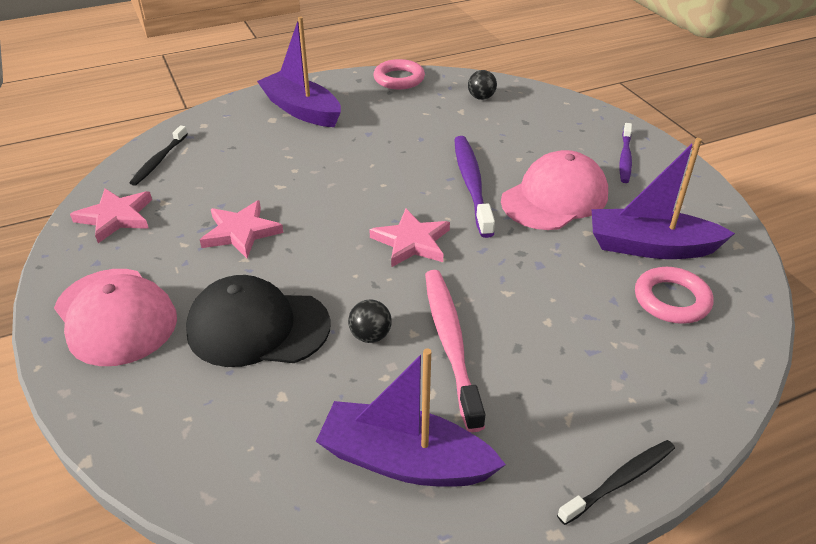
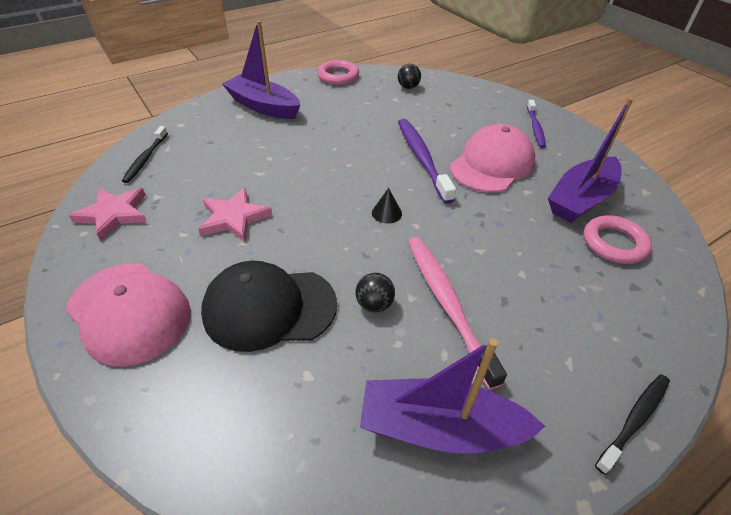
camera: 10 degrees left, 5 degrees up
(412, 242) = (386, 213): pink star -> black cone
(650, 247) = (581, 199): purple boat -> purple boat turned 45 degrees counterclockwise

